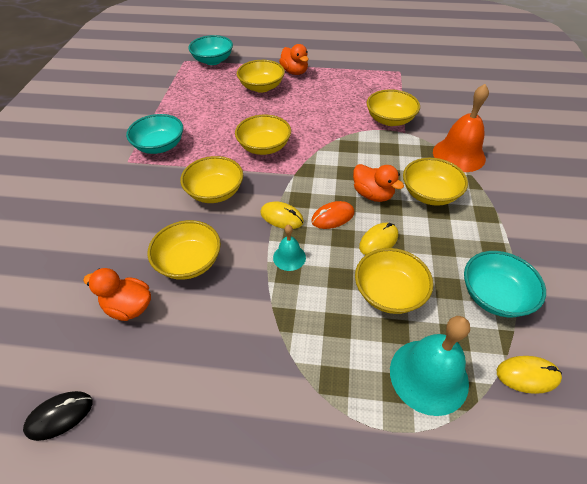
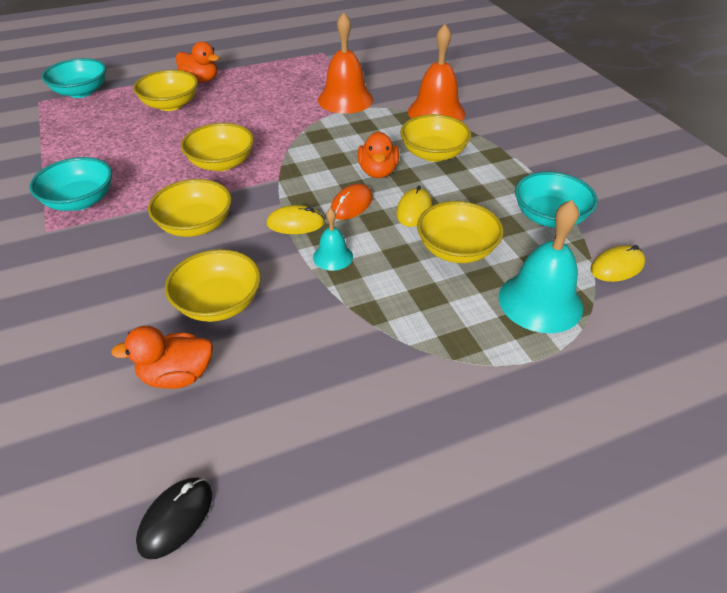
camera: 30 degrees left, 5 degrees down
(373, 194) = (378, 171): orange duck -> orange duck turned 75 degrees clockwise
(390, 120) = (345, 99): yellow bowl -> orange bell

